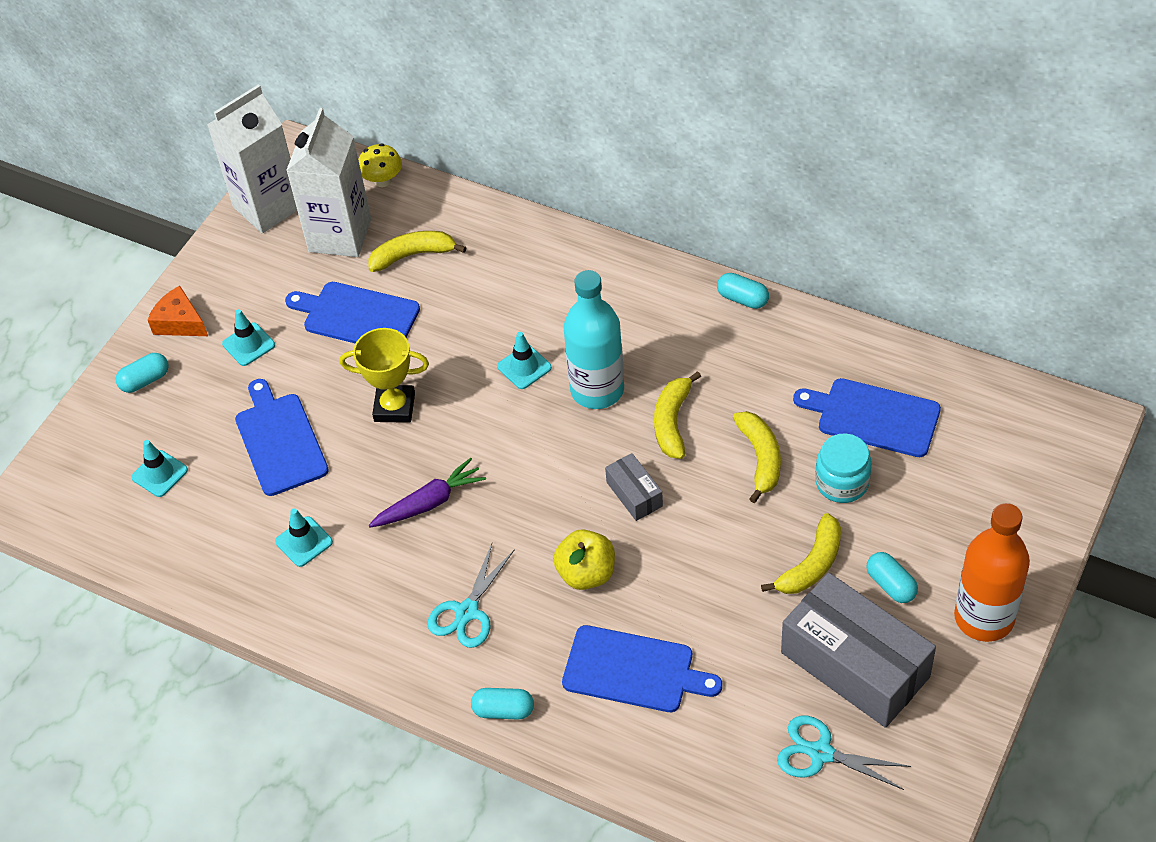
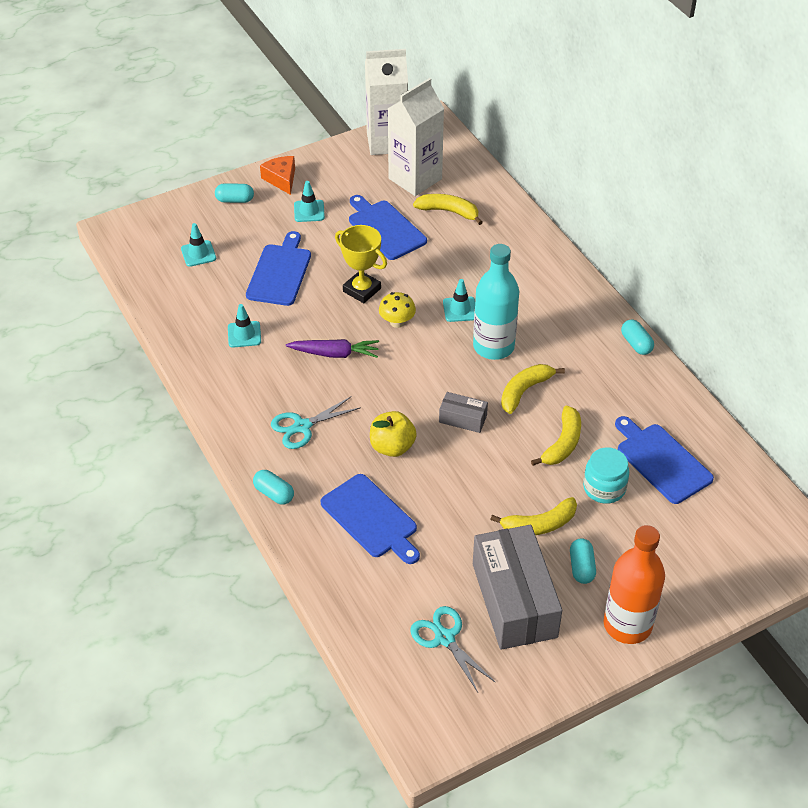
camera: 30 degrees right, 5 degrees down
(382, 180) = (468, 161): yellow mushroom -> yellow mushroom (397, 322)
(634, 494) = (463, 419): grey box -> grey box turned 75 degrees counterclockwise

